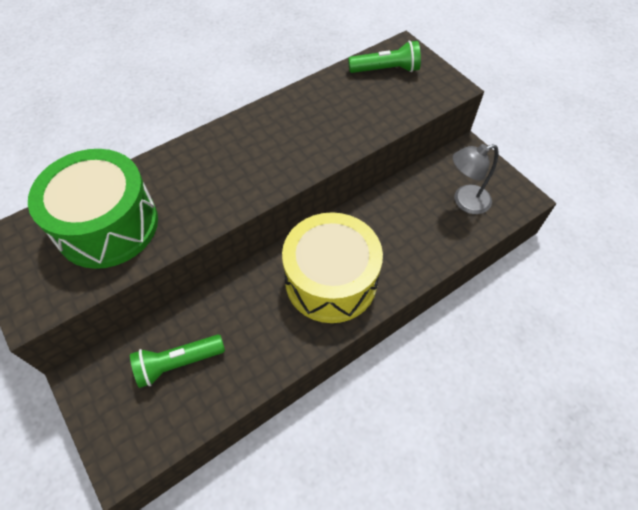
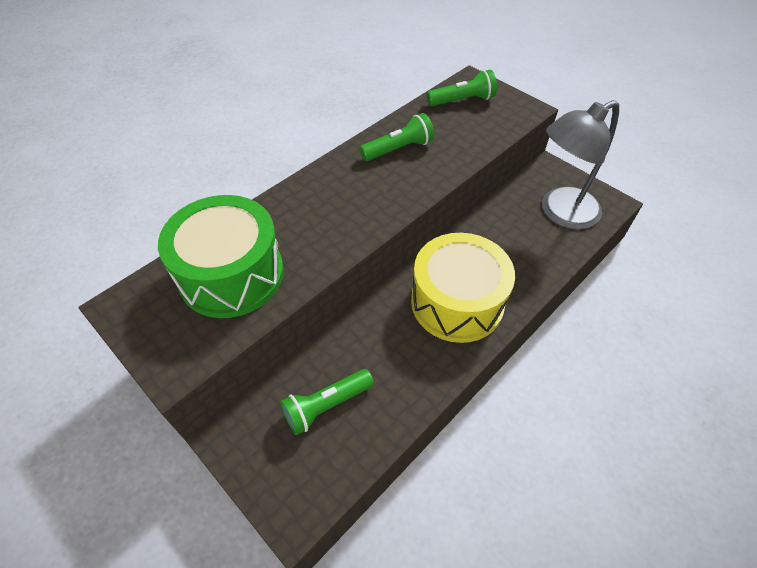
camera: 10 degrees left, 5 degrees down
(304, 116) = (398, 149): none -> green flashlight
(465, 202) = (560, 213): grey lamp -> grey lamp, size x1.63

